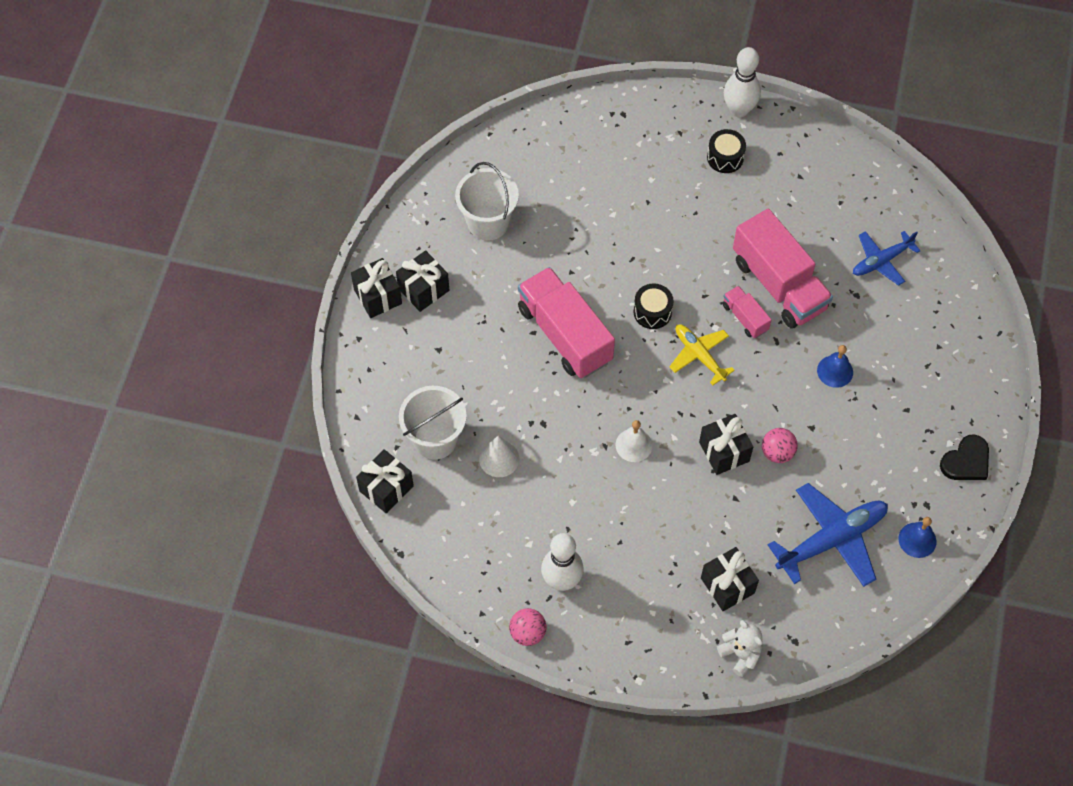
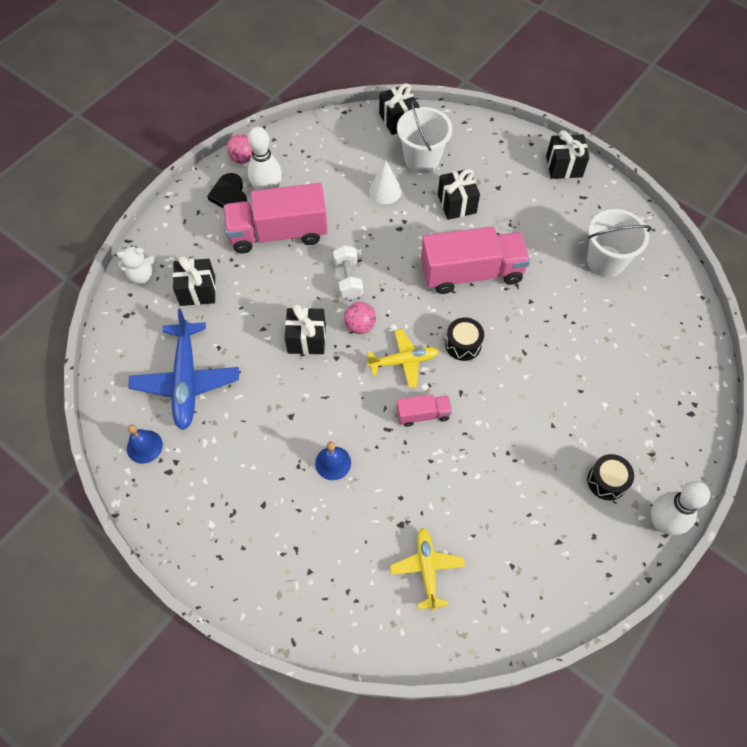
camera: 115 degrees right, 0 degrees up
(423, 289) = (557, 196): black gift -> black gift (457, 204)
(633, 445) = (348, 279): white bell -> white dumbbell
(777, 452) = (283, 378): pink ball -> pink ball (360, 325)
(779, 284) = (444, 460): pink truck -> pink truck (278, 233)
(881, 261) = (427, 569): blue plane -> yellow plane
(966, 461) = (186, 529): black heart -> black heart (229, 195)

